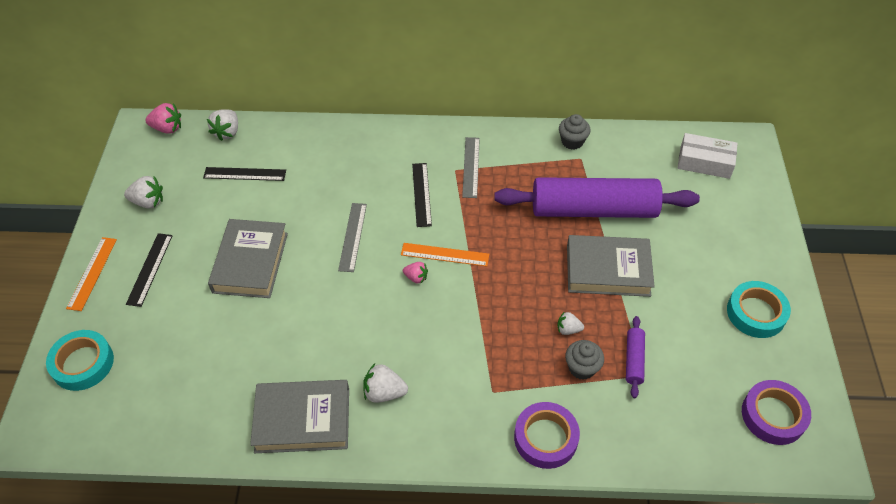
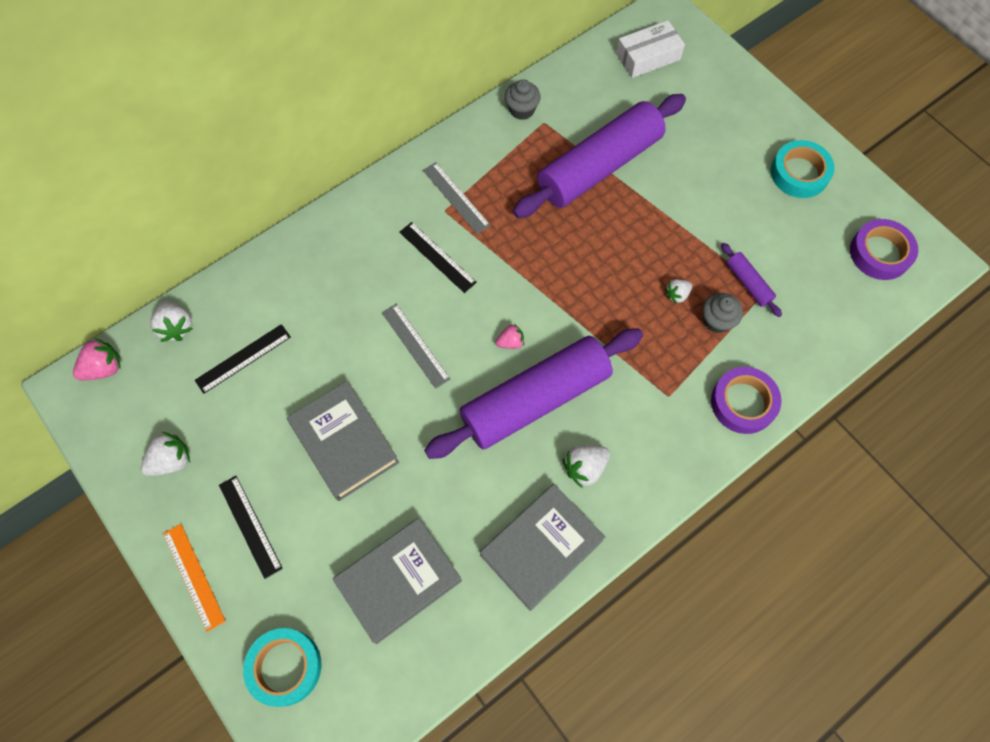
camera: 40 degrees left, 15 degrees up
(395, 325) = (535, 400): none -> purple rolling pin
(445, 254) = (514, 301): orange ruler -> none
(608, 270) = (660, 216): grey book -> grey book (398, 581)

